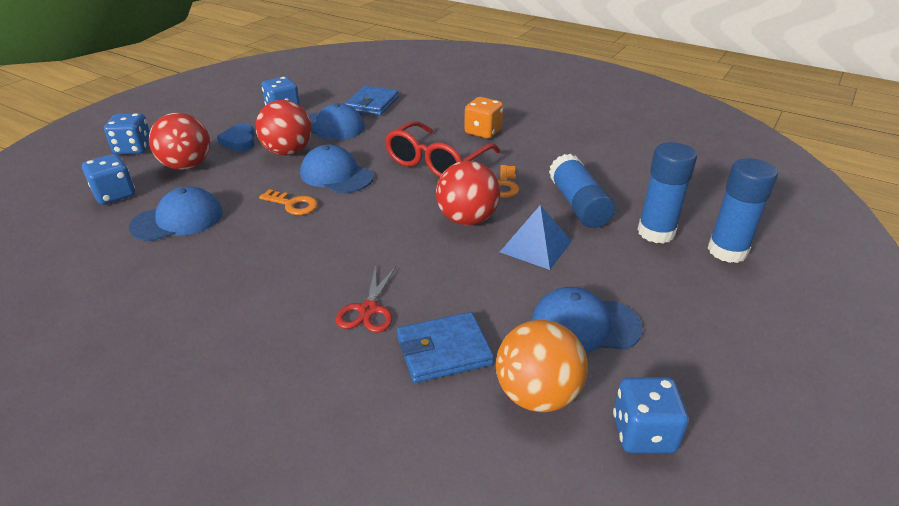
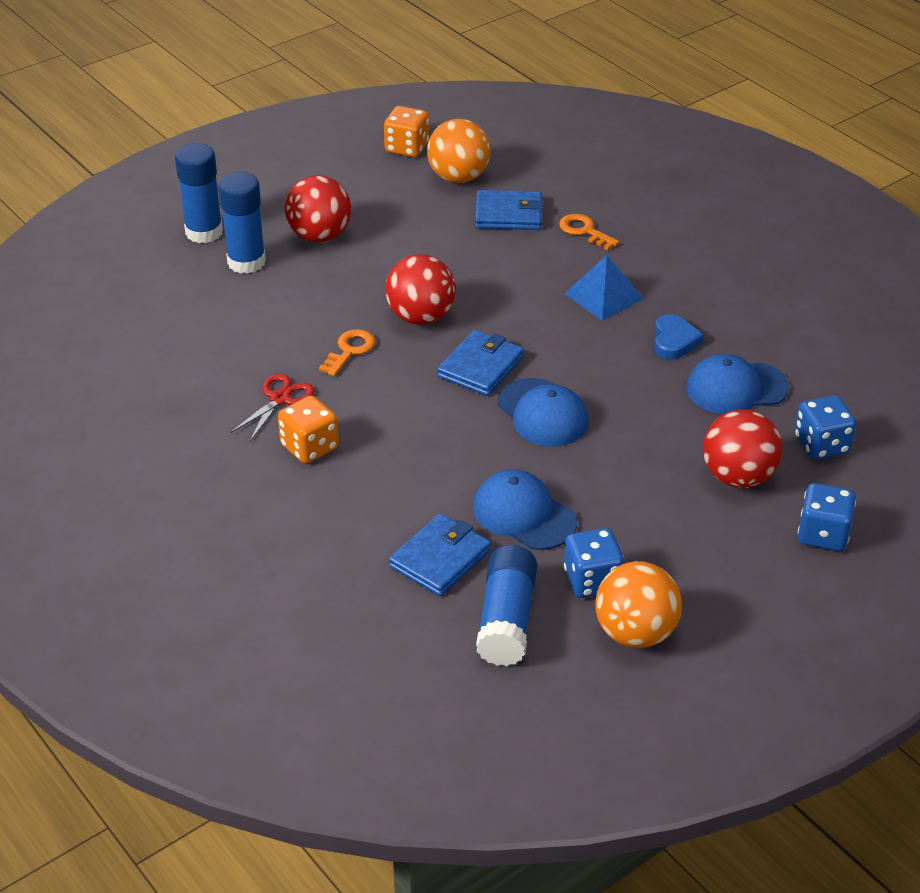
camera: 160 degrees left, 5 degrees up
(239, 141) = (666, 513): blue heart -> blue heart (674, 341)
(256, 97) = (635, 633): none -> orange ball
(288, 152) = (598, 472): red ball -> red ball (319, 236)
(293, 204) = (604, 380): orange key -> orange key (584, 231)
(368, 310) = (556, 254): red scissors -> red scissors (280, 399)
(396, 194) = (480, 367): none -> blue wallet
(436, 162) = (407, 405): red glasses -> none
(535, 246) = (374, 275): blue pyramid -> blue pyramid (603, 296)
(578, 205) = (291, 307): blue glue stick -> blue glue stick (507, 620)
(584, 325) = (388, 207): blue cap -> none
(643, 433) = (407, 148): blue dice -> orange dice

